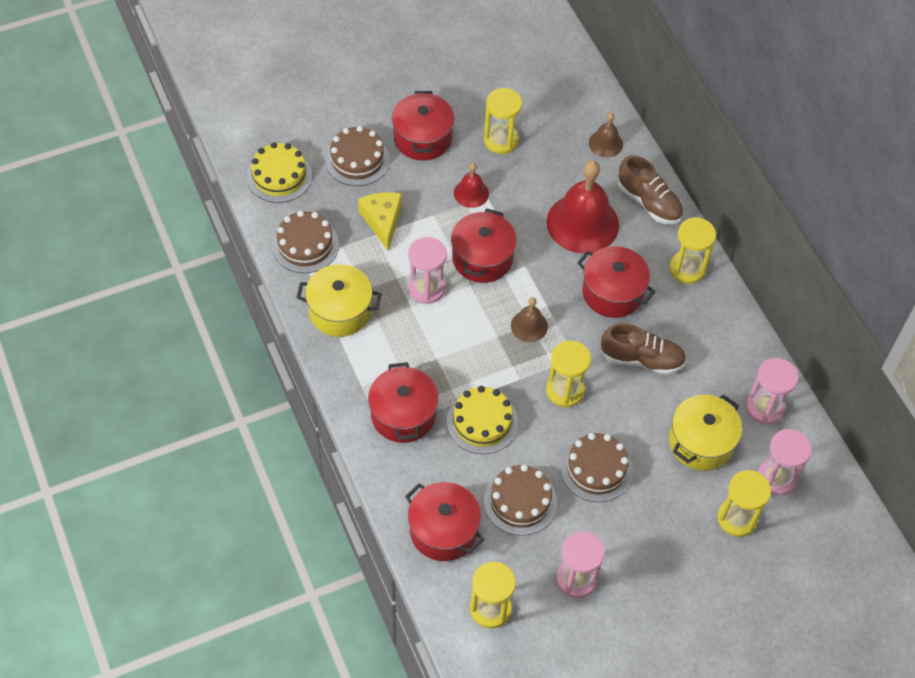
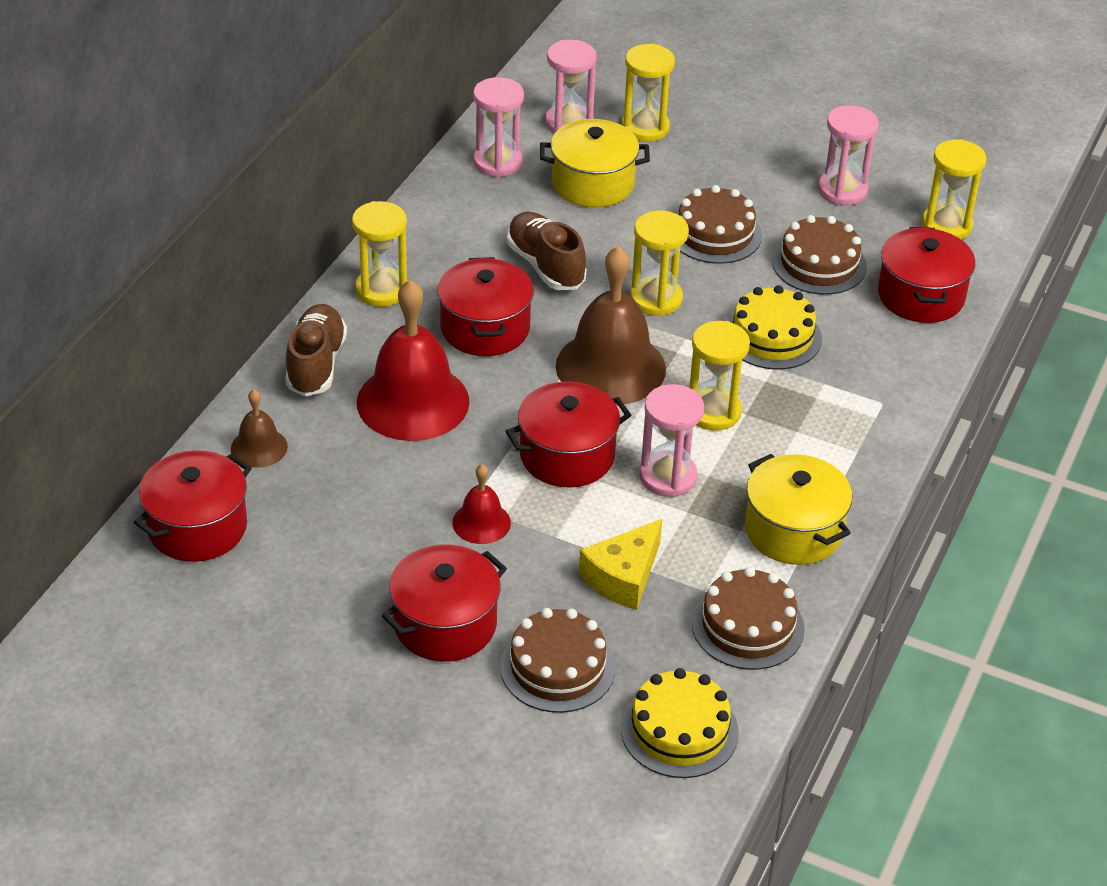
camera: 130 degrees left, 15 degrees down
(403, 415) = (845, 398): red pot -> red pot (197, 527)
(501, 140) = (361, 545): yellow hourglass -> yellow hourglass (713, 412)
(529, 326) = (610, 367): brown bell -> brown bell, size x2.04

